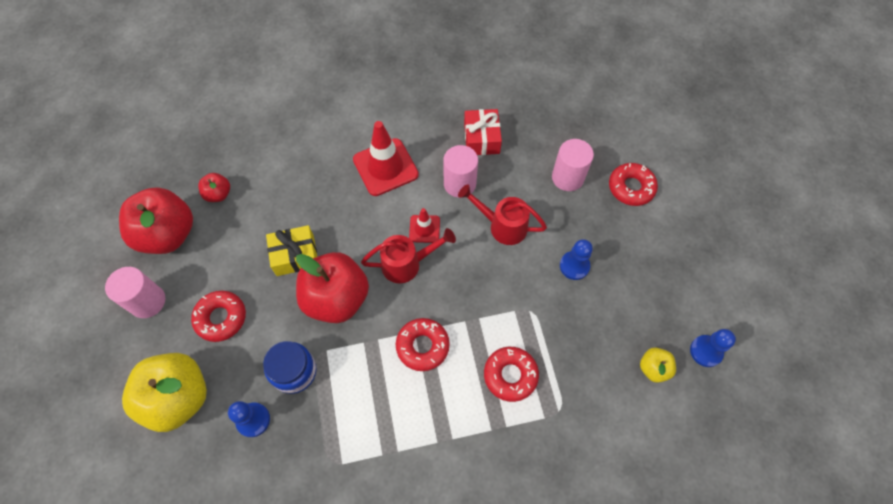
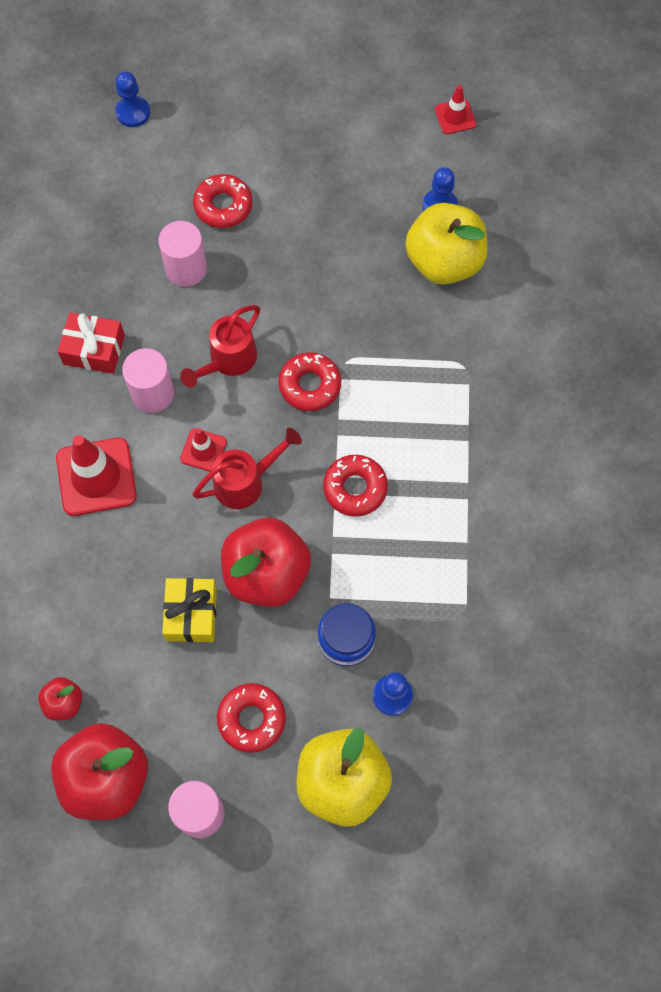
camera: 75 degrees left, 5 degrees up
(406, 264) = (245, 482): red watering can -> red watering can turned 60 degrees clockwise
(510, 375) = (414, 404): red donut -> red donut (310, 385)
(574, 266) = (304, 299): blue pawn -> blue pawn (133, 113)
(653, 368) = (444, 262): yellow apple -> yellow apple, size x2.13
(801, 343) = (455, 117): none -> red traffic cone

